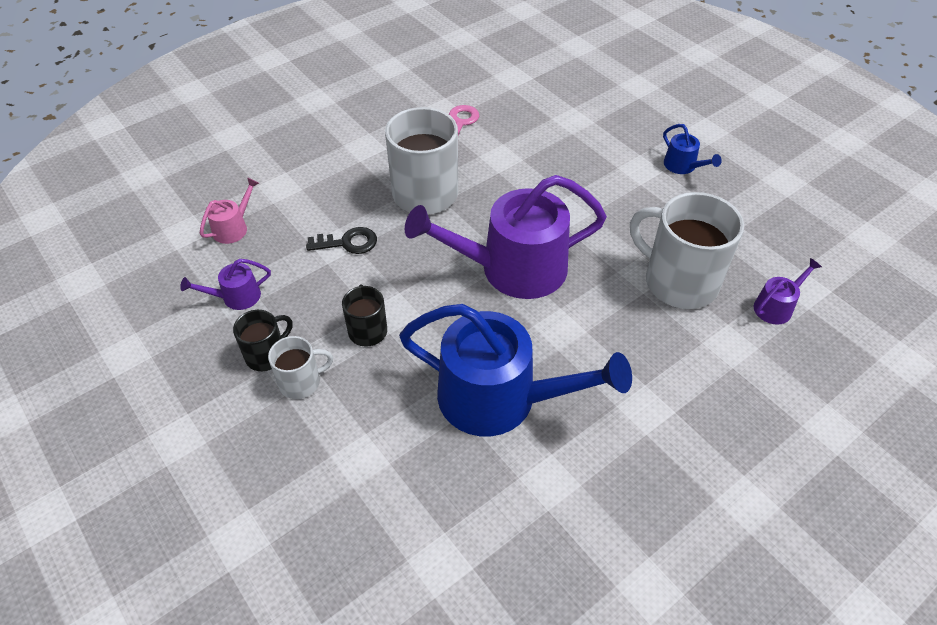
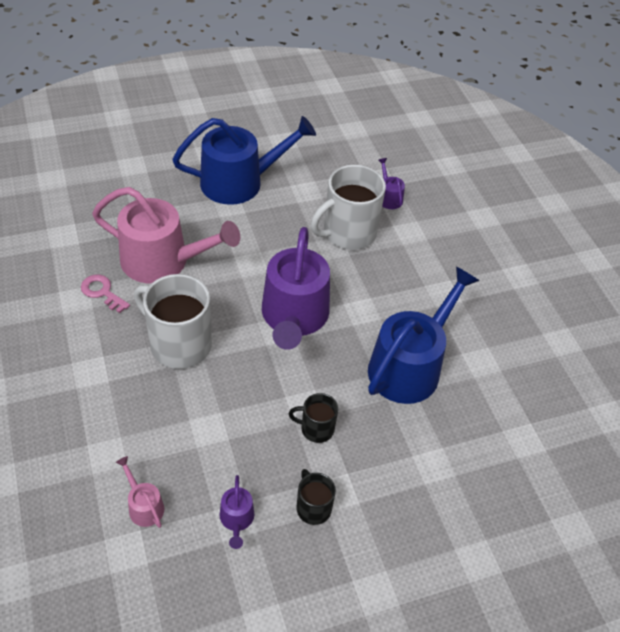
camera: 75 degrees left, 0 degrees up
(301, 382) = (351, 488): white mug -> none
(348, 243) = (211, 417): black key -> none
(525, 147) = (162, 261): none -> pink watering can
(682, 166) = (239, 182): blue watering can -> blue watering can, size x2.36

